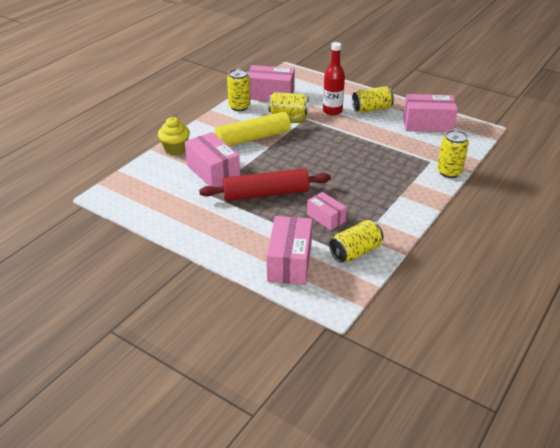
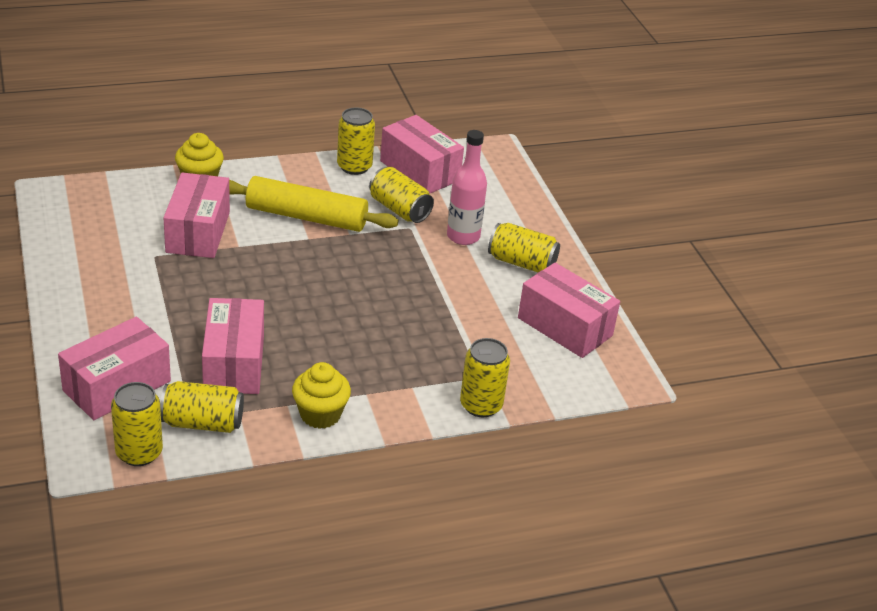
camera: 35 degrees right, 0 degrees up
(265, 194) = (214, 293): red rolling pin -> none
(326, 218) = (234, 363): pink box -> pink box, size x1.67
(332, 111) = (463, 236): red bottle -> pink bottle
(350, 284) = (139, 453): none -> yellow can
(397, 215) = (320, 414): none -> yellow cupcake

